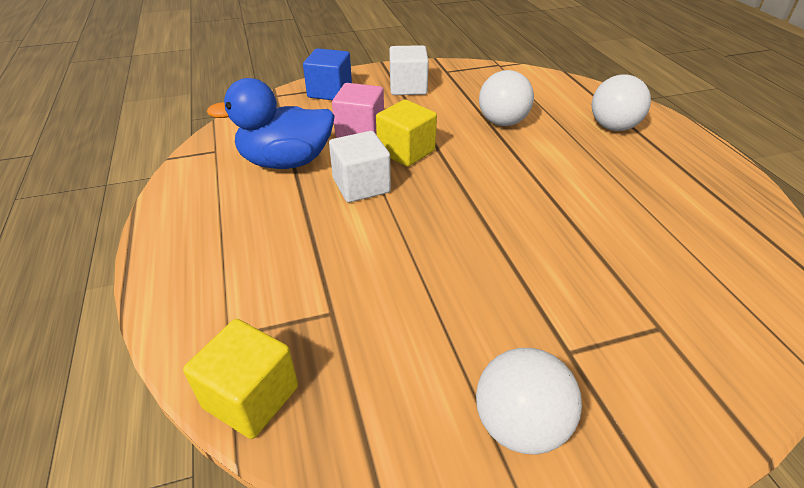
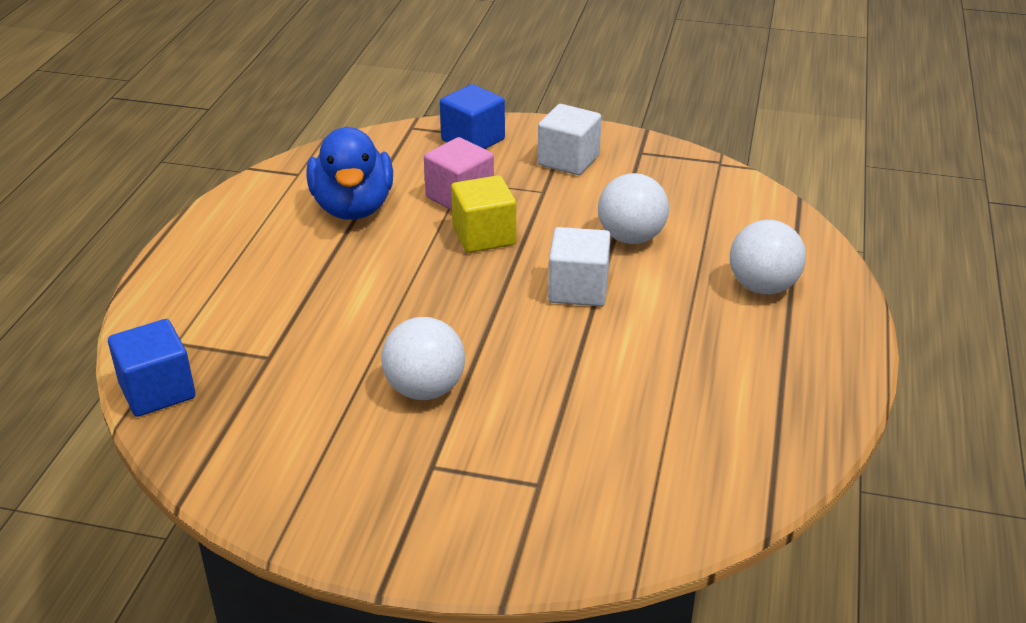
camera: 30 degrees right, 5 degrees down
(251, 397) = (157, 391): yellow cube -> blue cube
(286, 162) = (353, 207): blue duck -> blue duck turned 120 degrees counterclockwise
(361, 185) = (401, 256): white cube -> white cube (578, 289)
(519, 425) = (331, 493): white ball -> white ball (425, 389)

